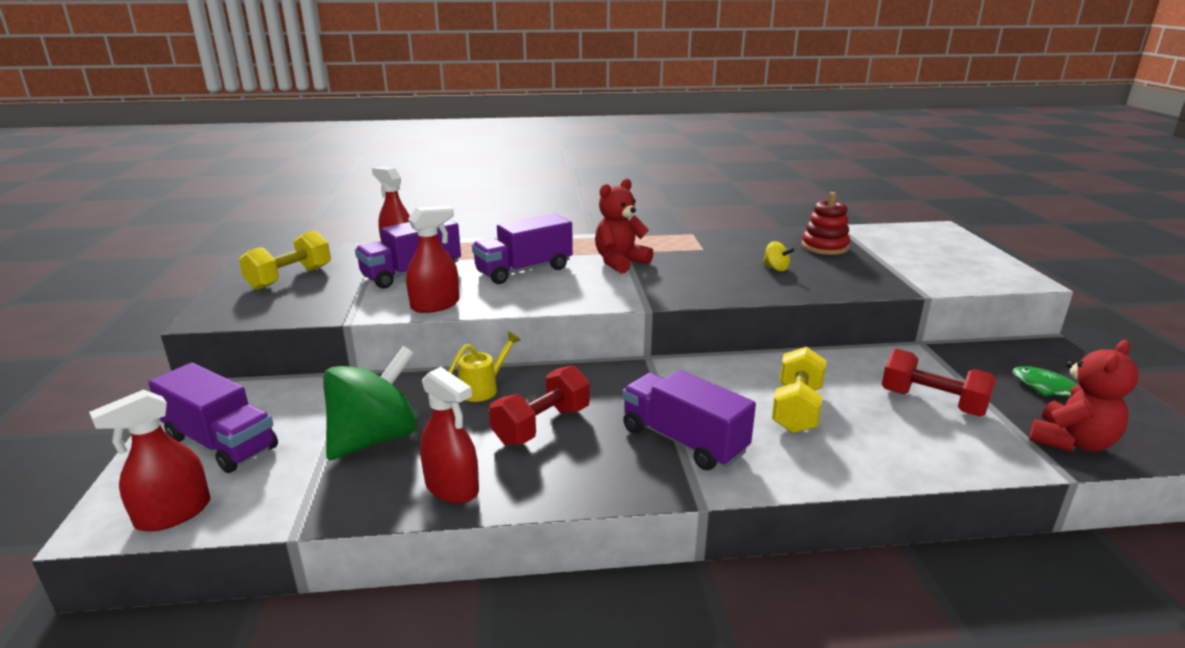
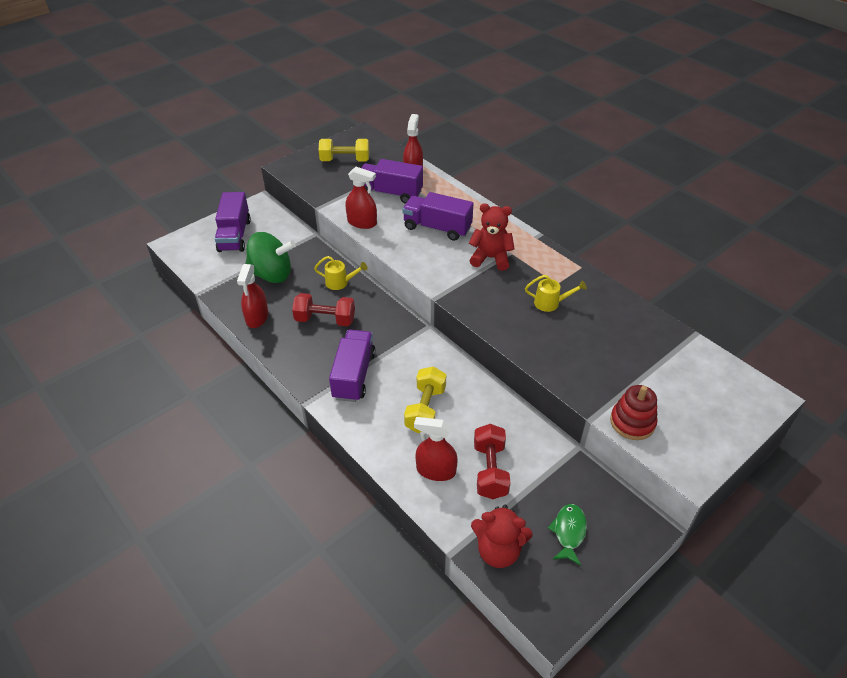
camera: 55 degrees right, 20 degrees up
(173, 514) = (188, 256): red spray bottle -> red spray bottle (436, 470)
(730, 260) = (551, 303): none -> yellow watering can
(776, 268) = (559, 329): yellow spinning top -> none
(796, 409) = (425, 409): yellow dumbbell -> yellow dumbbell turned 60 degrees counterclockwise
(824, 247) = (633, 341): red stacking toy -> red stacking toy (632, 422)

